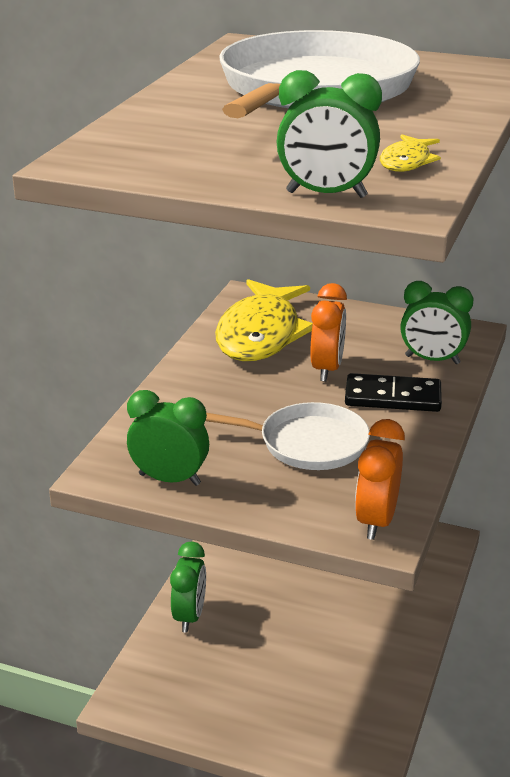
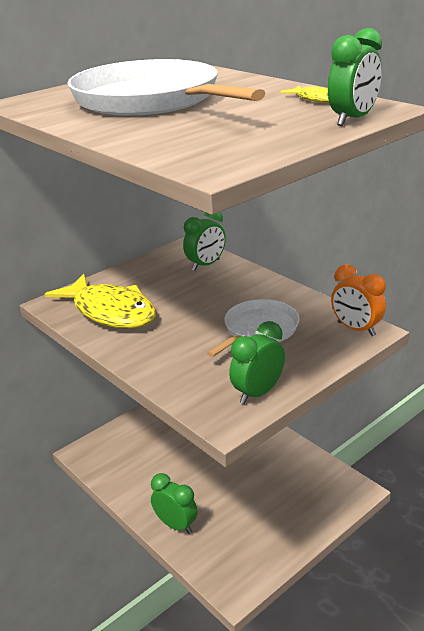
camera: 60 degrees left, 0 degrees up
(327, 369) = (180, 300): orange clock -> none
(392, 397) = (234, 288): black domino -> none

